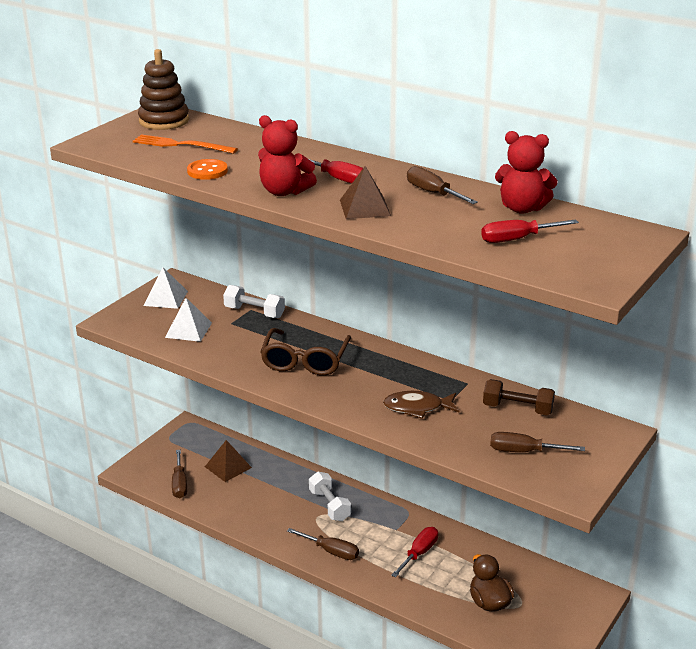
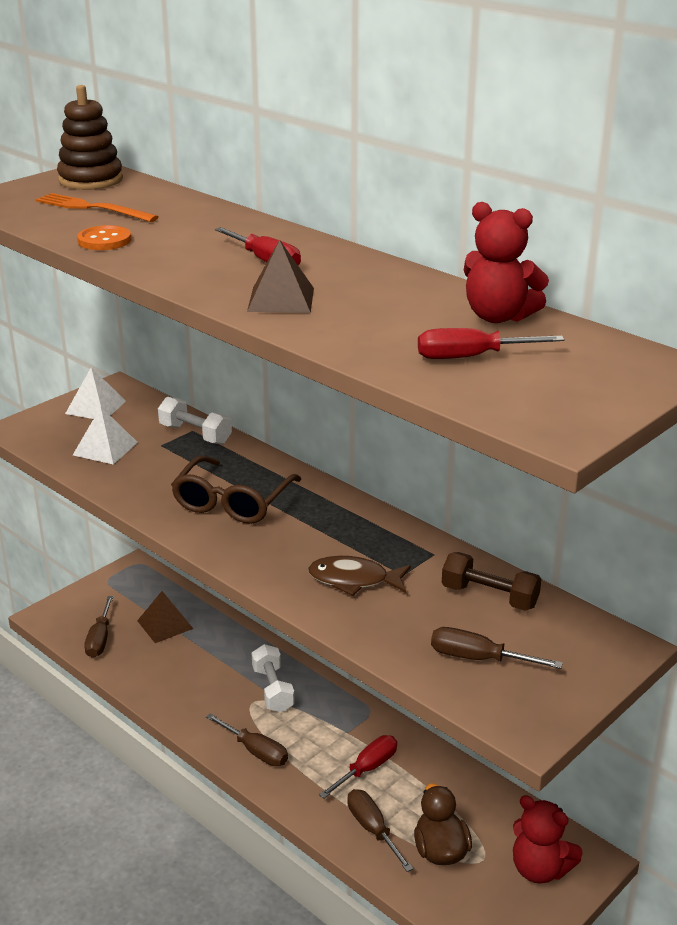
camera: 10 degrees right, 0 degrees up
(284, 191) = (186, 272): red teddy bear -> red teddy bear (540, 869)
(433, 193) = (384, 288): brown screwdriver -> brown screwdriver (373, 829)

